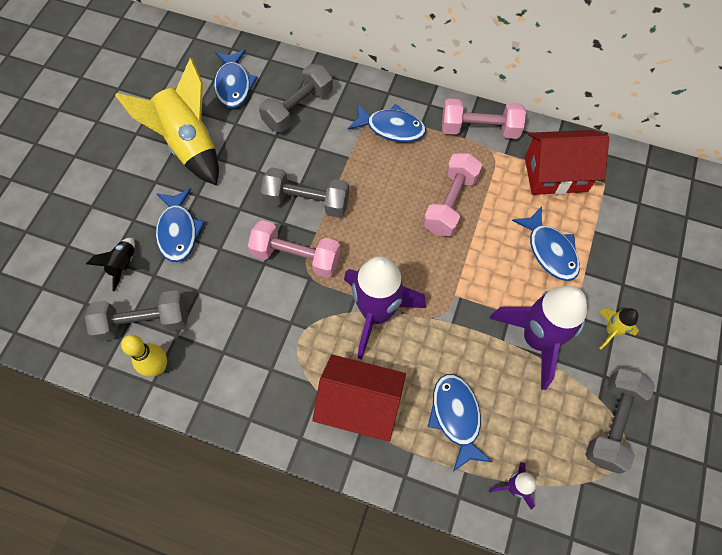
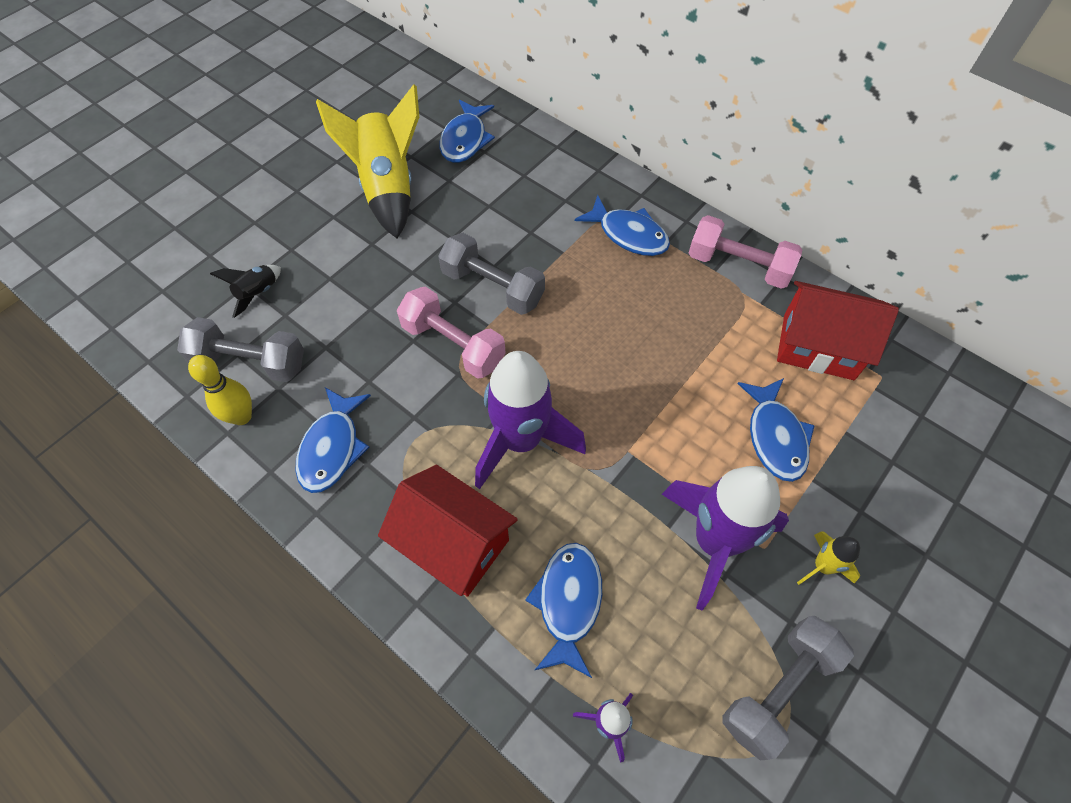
camera: 20 degrees right, 5 degrees down
(178, 231) = (333, 276): blue fish -> blue fish (332, 448)
(298, 108) = (527, 183): grey dumbbell -> none
(450, 203) = (666, 340): pink dumbbell -> none

